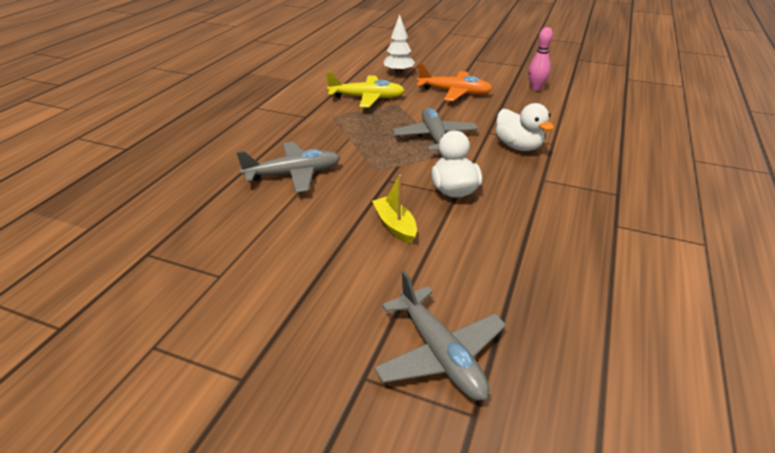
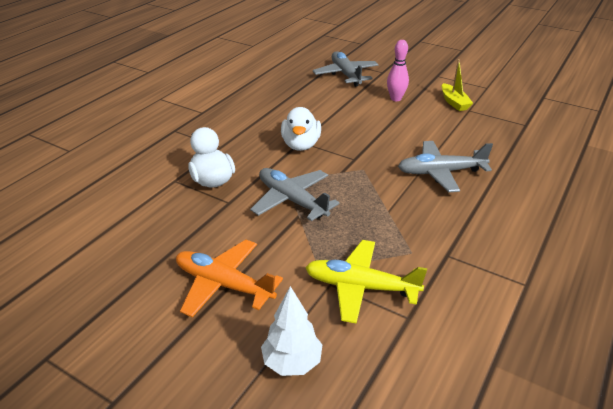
camera: 170 degrees left, 0 degrees up
(395, 225) = (355, 125): yellow boat -> yellow boat (454, 102)
(435, 138) = (292, 200): grey plane -> grey plane turned 135 degrees clockwise
(536, 88) = (95, 279): pink bowling pin -> pink bowling pin (395, 98)

